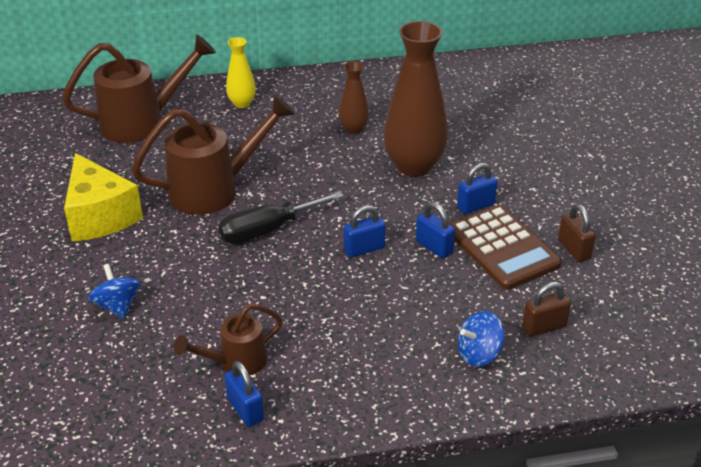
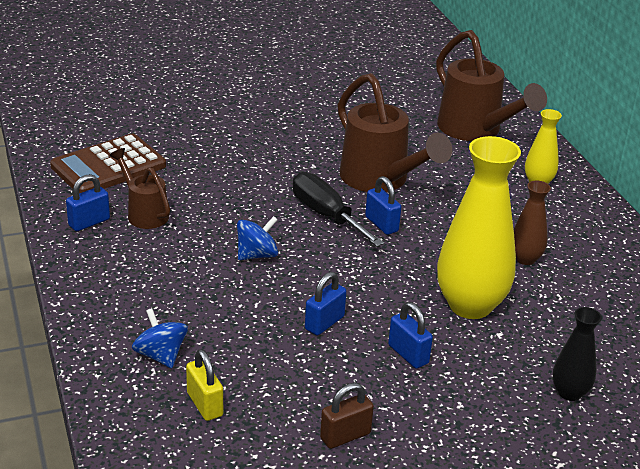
camera: 80 degrees right, 5 degrees down
(100, 216) = (323, 127): yellow cheese -> none
(117, 306) = (208, 150): blue spinning top -> blue spinning top (257, 255)
(364, 249) = (310, 275): blue padlock -> blue padlock (381, 224)
(414, 166) = (470, 305): brown vase -> yellow vase
(502, 248) = (334, 375): brown calculator -> brown calculator (108, 166)
(517, 137) = (569, 393): none -> black vase
(543, 327) = (205, 404): brown padlock -> yellow padlock

